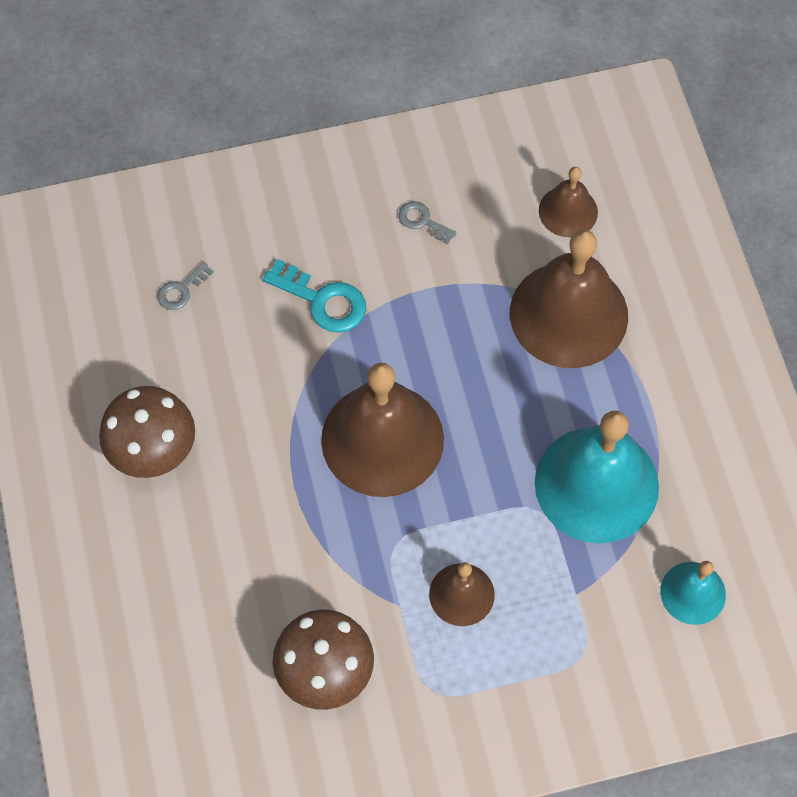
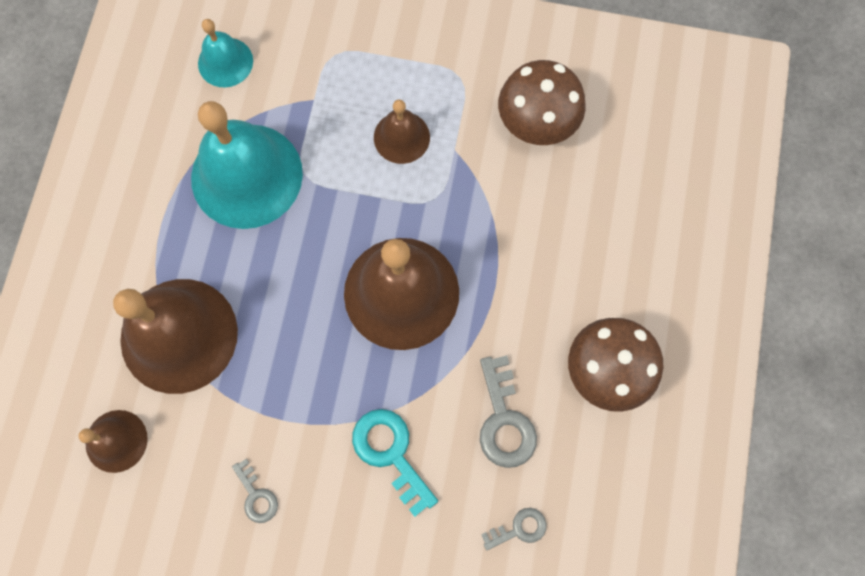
camera: 155 degrees left, 10 degrees up
(232, 369) = (504, 420): none -> grey key

